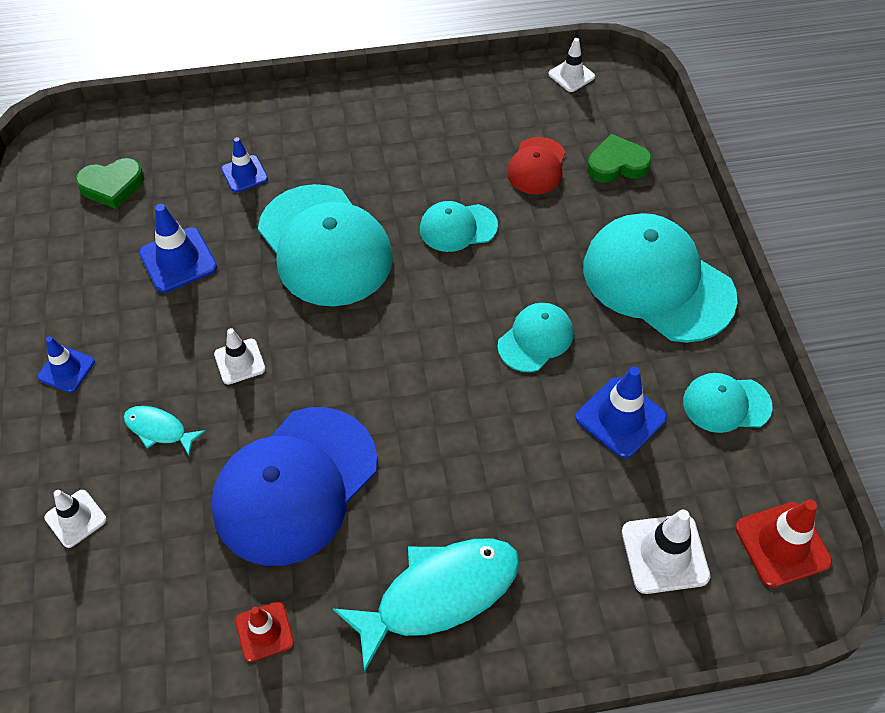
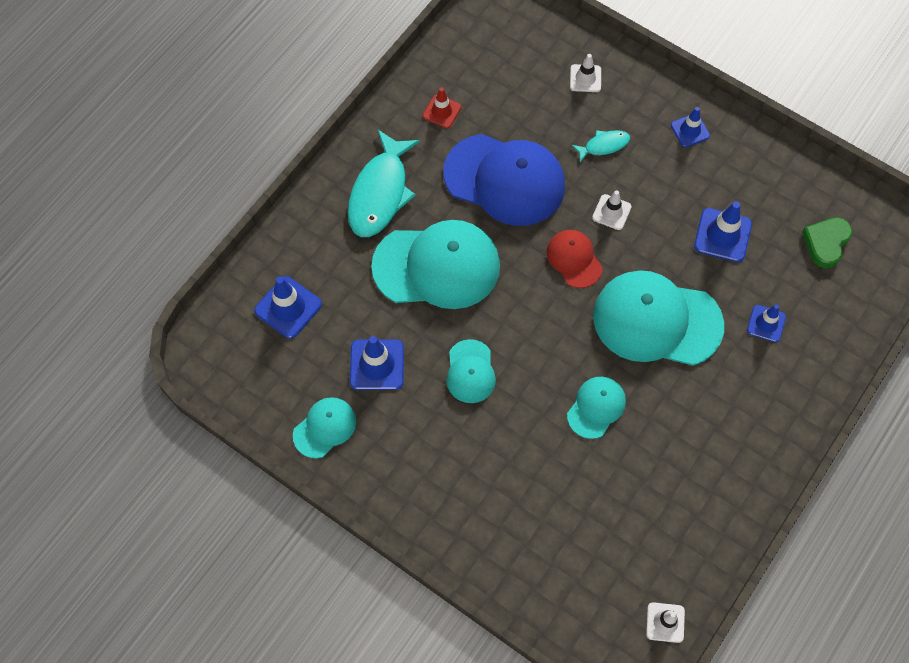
camera: 135 degrees right, 10 degrees up
(295, 485) = (505, 180): blue cap -> blue cap turned 120 degrees clockwise
(536, 166) = (600, 506): red cap -> red cap (574, 259)
(617, 164) = (551, 561): green heart -> none
(657, 281) = (437, 481): turquoise cap -> turquoise cap (437, 266)
(664, 554) = (288, 307): white traffic cone -> blue traffic cone
(782, 544) = (230, 366): red traffic cone -> none

